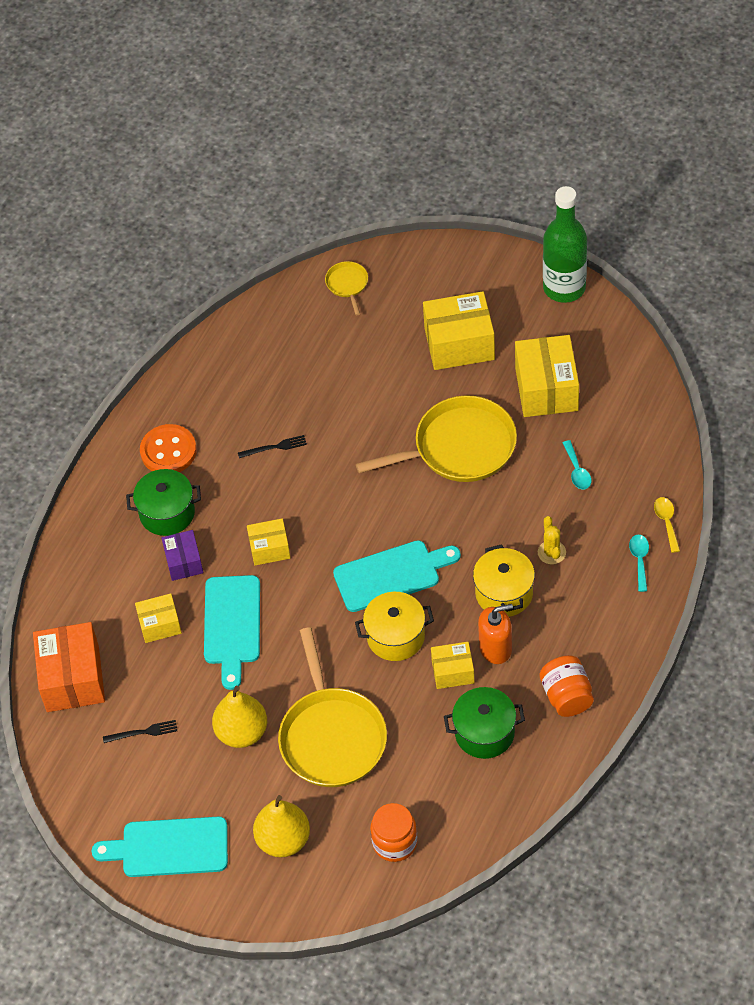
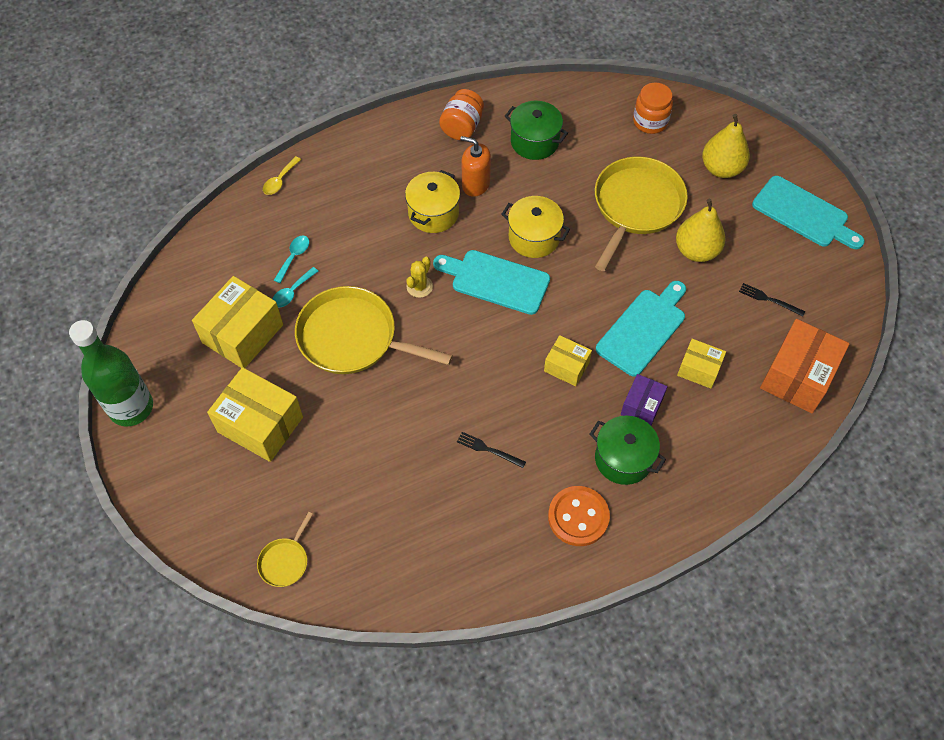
camera: 145 degrees left, 5 degrees up
(453, 671) = (518, 190): yellow box -> none
(551, 552) = (374, 216): yellow cactus -> yellow cactus (419, 286)
(639, 560) = (325, 170): turquoise spoon -> turquoise spoon (292, 292)

